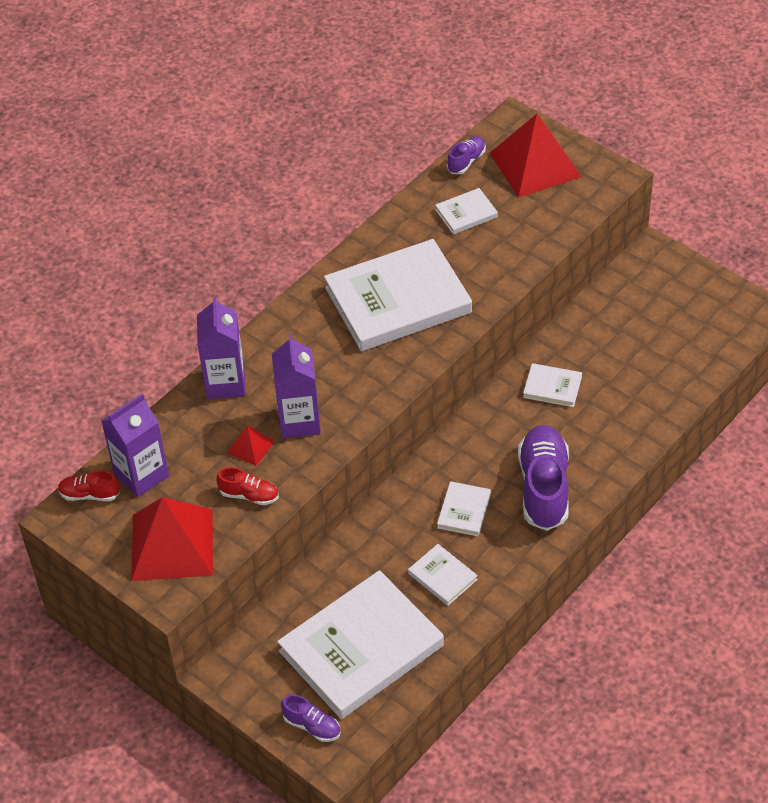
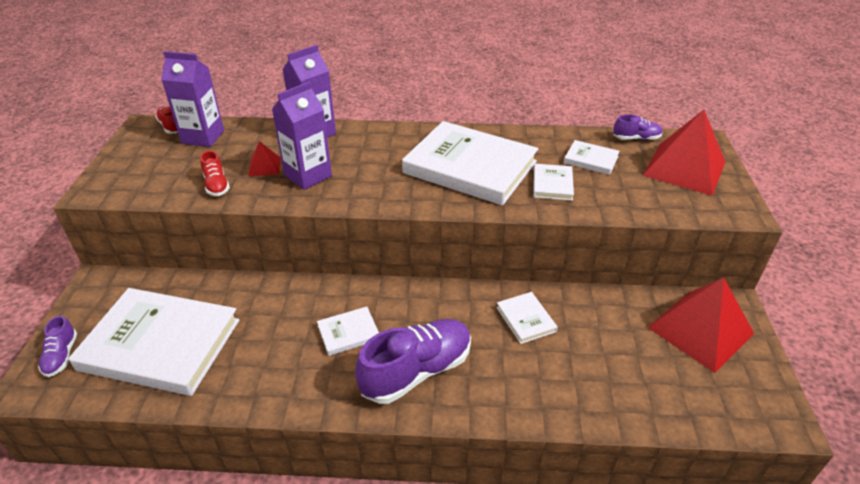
camera: 50 degrees right, 10 degrees down
(172, 544) = (145, 173): red pyramid -> red pyramid (700, 330)
(442, 576) = (268, 356): white book -> white book (552, 184)

